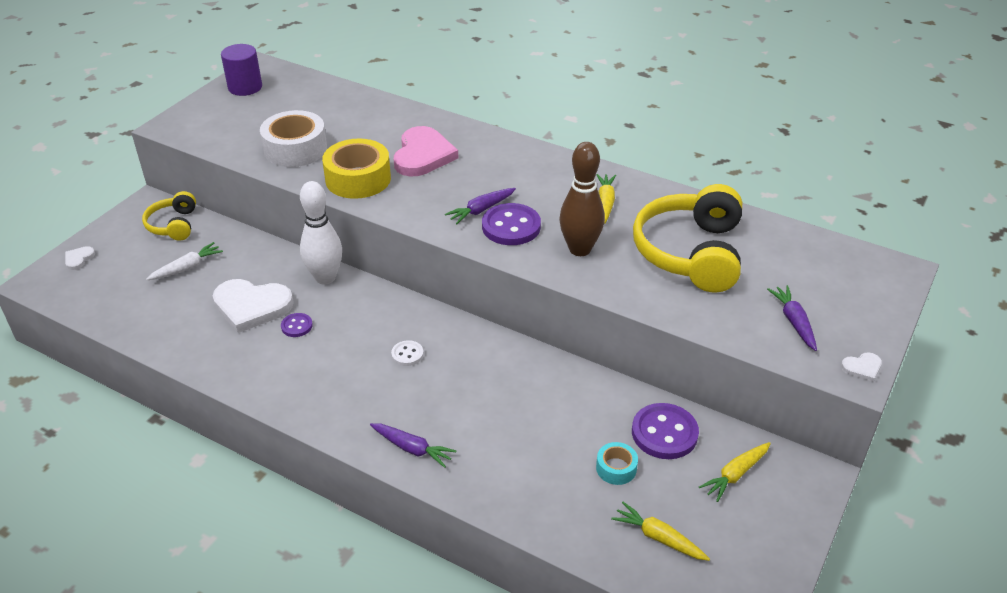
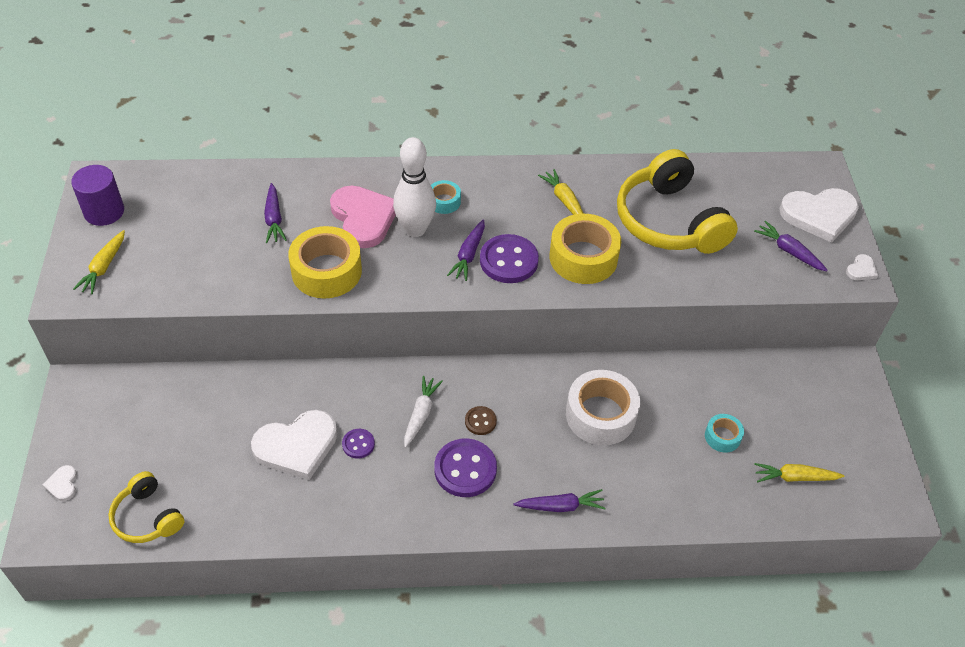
camera: 35 degrees left, 10 degrees up
(173, 225) = (130, 397): yellow headphones -> yellow headphones (147, 517)
(187, 268) = (191, 437): white carrot -> white carrot (421, 414)
(295, 149) = (232, 264): white tape -> white tape (600, 415)
(325, 278) = (339, 381): white bowling pin -> white bowling pin (415, 229)
(355, 132) = (274, 219): none -> purple carrot
(407, 354) = (480, 421): white button -> brown button
(499, 167) = (444, 201): none -> turquoise tape
(580, 249) = (583, 258): brown bowling pin -> yellow tape
(664, 433) = (732, 387): purple button -> purple button (465, 469)
(735, 475) = (804, 396): yellow carrot -> yellow carrot (103, 267)
(858, 306) = (819, 215): none -> white heart

